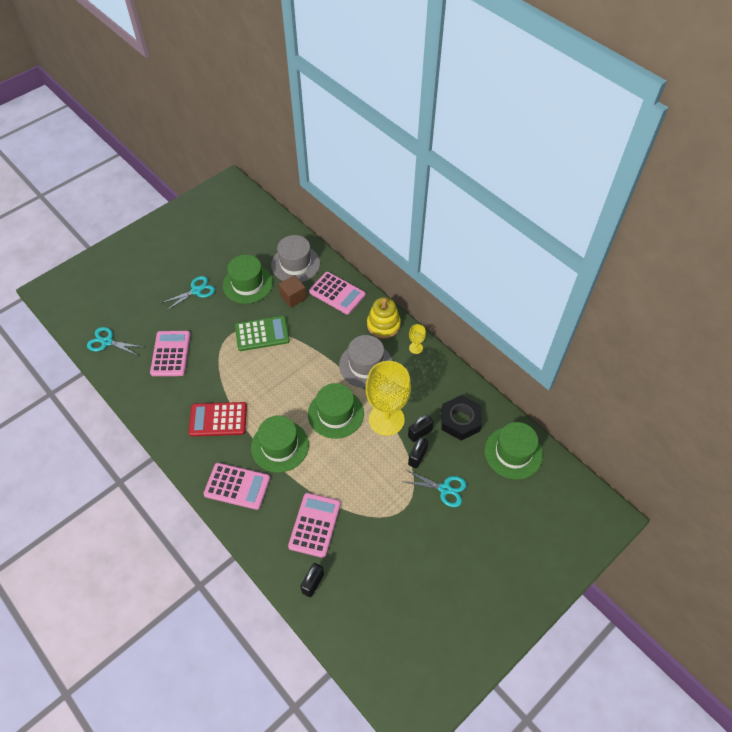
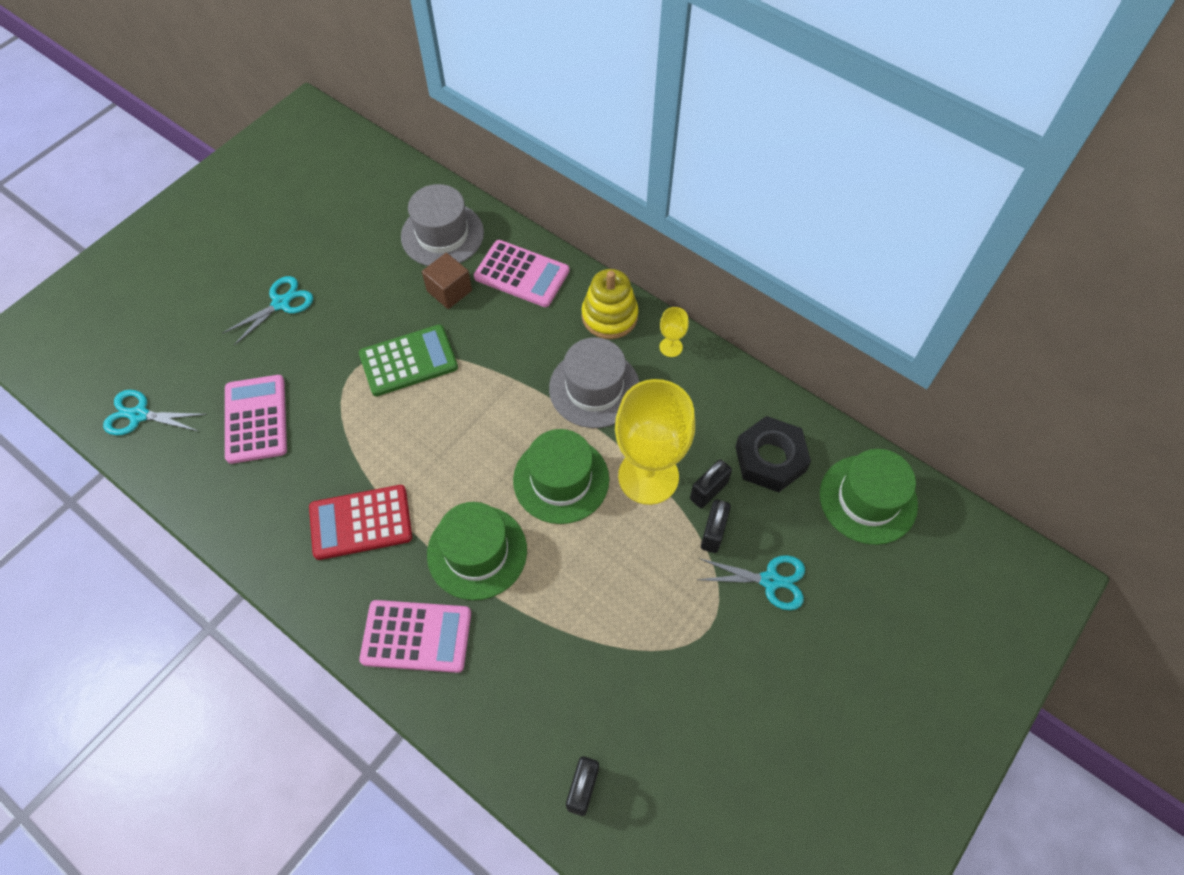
camera: 10 degrees left, 5 degrees up
(247, 284) = (367, 279): green hat -> none
(315, 525) = (565, 682): pink calculator -> none

